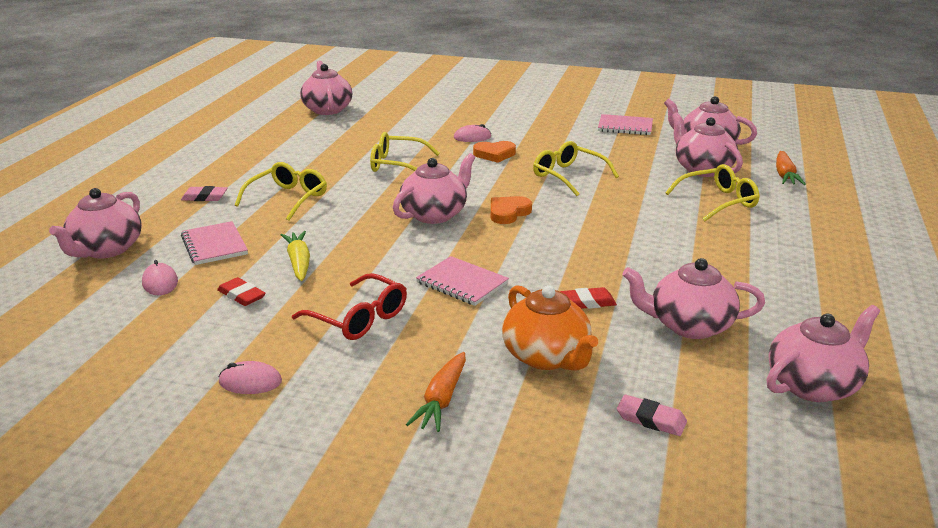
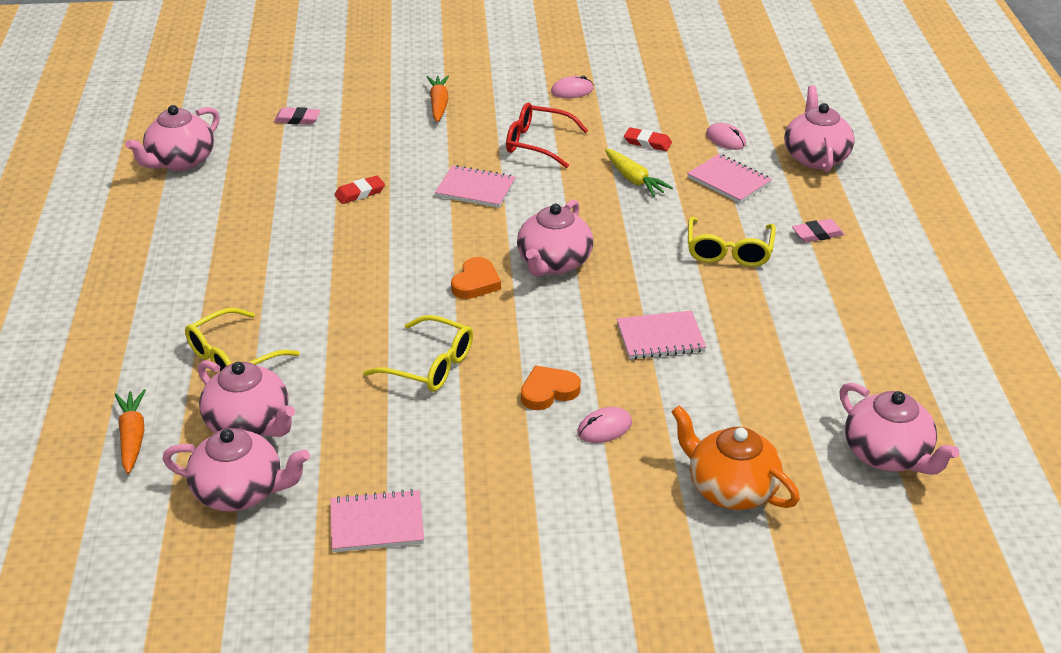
camera: 160 degrees right, 10 degrees up
(397, 165) = (660, 338): yellow glasses -> pink notebook
(546, 357) = (379, 143): orange teapot -> orange teapot (730, 488)
(689, 326) = (271, 189): pink teapot -> none

